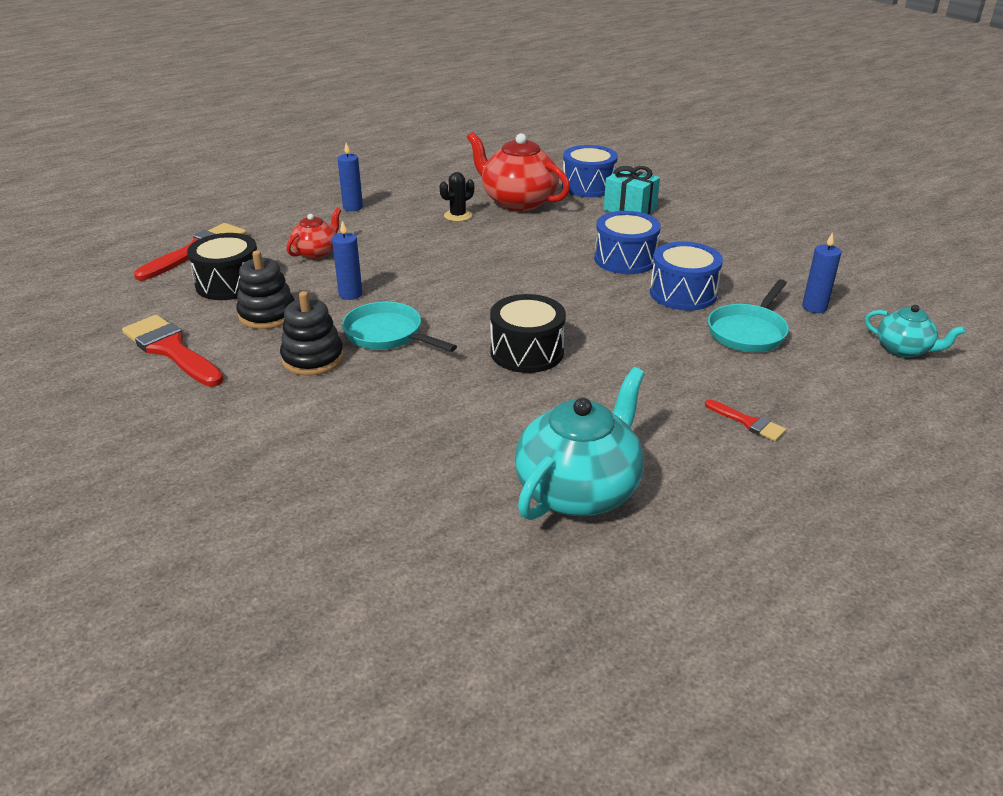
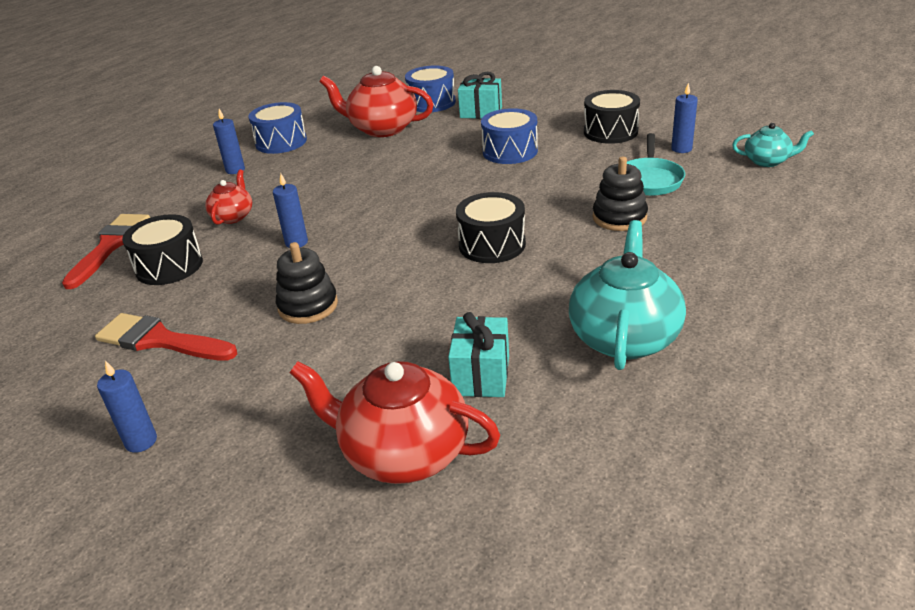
camera: 20 degrees left, 0 degrees up
(90, 434) = (141, 441): none -> blue candle
(267, 315) = (231, 282): black stacking toy -> black stacking toy (619, 217)
(284, 526) = (403, 453): none -> red teapot
(387, 334) = (359, 266): turquoise pan -> none
(410, 478) = (481, 375): none -> turquoise gift
(458, 216) = (339, 153): black cactus -> none
(683, 293) = (577, 165): blue drum -> blue drum (281, 142)
(748, 422) = (706, 246): red brush -> none
(750, 266) = (610, 132): none -> black drum

